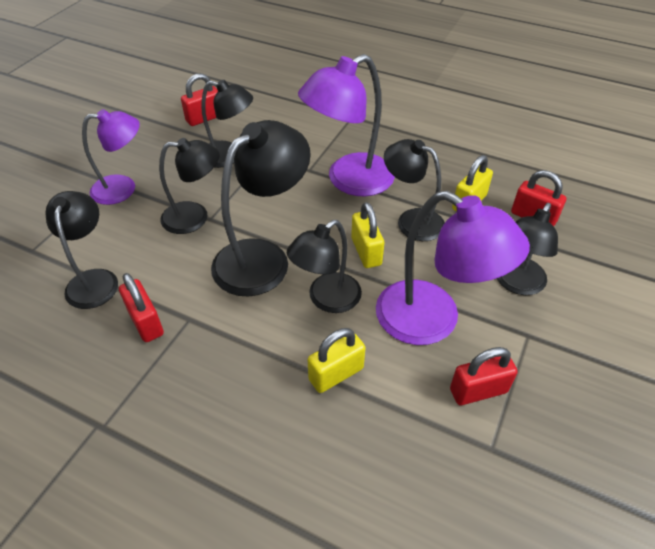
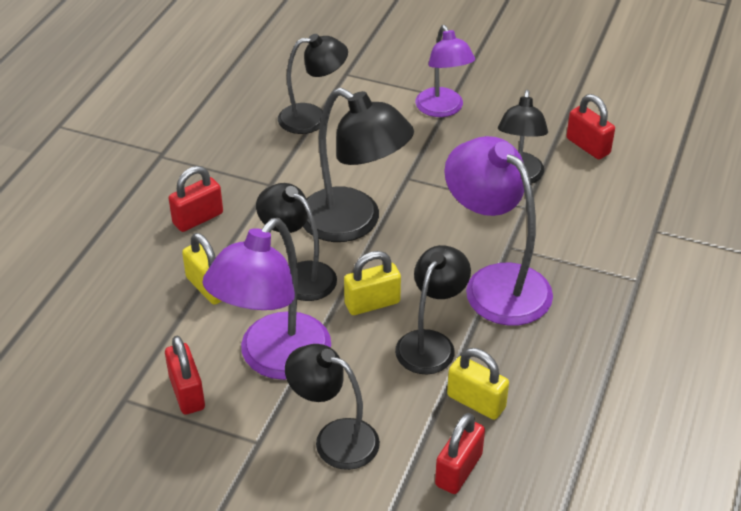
camera: 85 degrees right, 5 degrees down
(146, 322) = (264, 159): red padlock -> red padlock (198, 218)
(195, 217) = (407, 166): black lamp -> none

